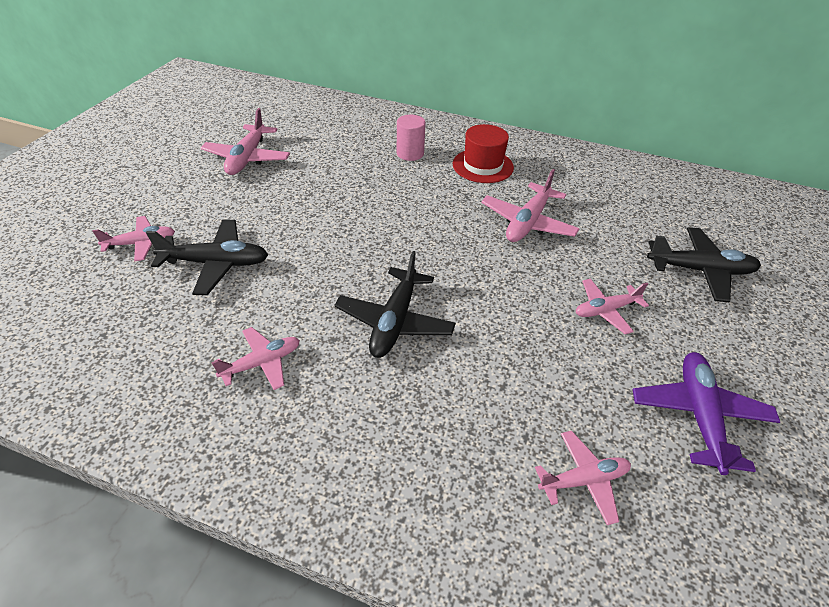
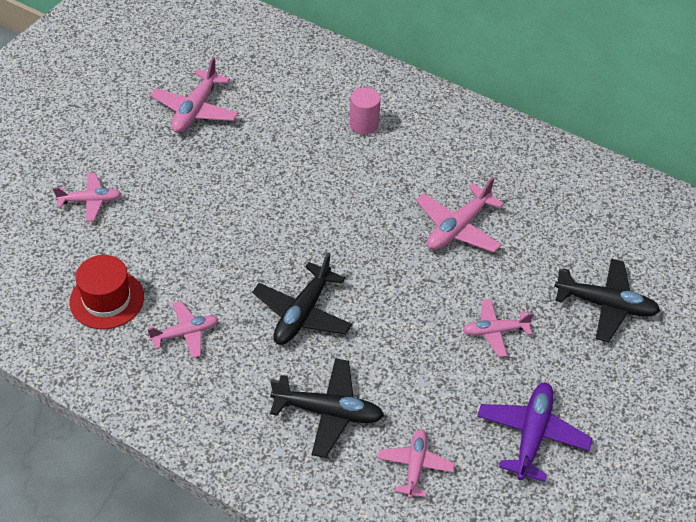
camera: 10 degrees right, 5 degrees up
(216, 263) = (155, 232): black plane -> black plane (328, 412)
(483, 166) = (436, 151): red hat -> red hat (107, 299)
(583, 480) = (415, 466): pink plane -> pink plane turned 75 degrees counterclockwise

